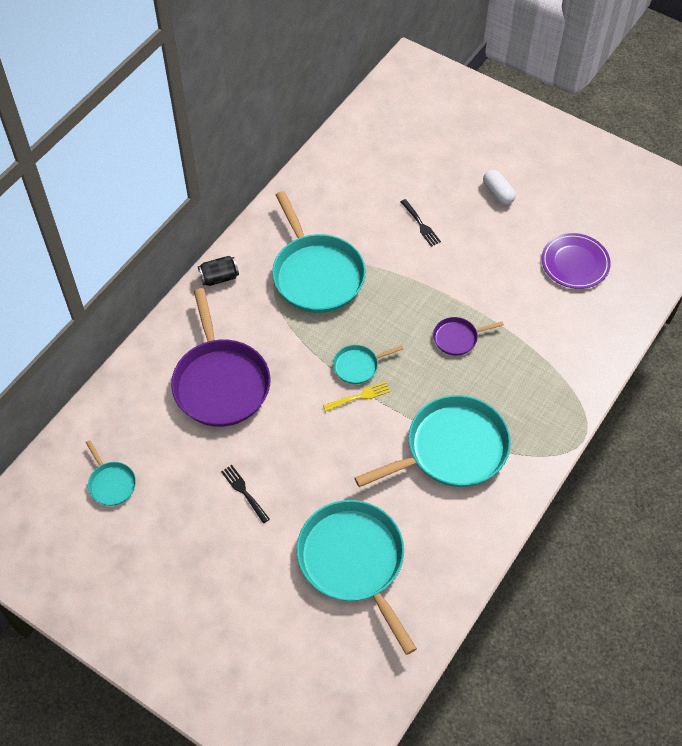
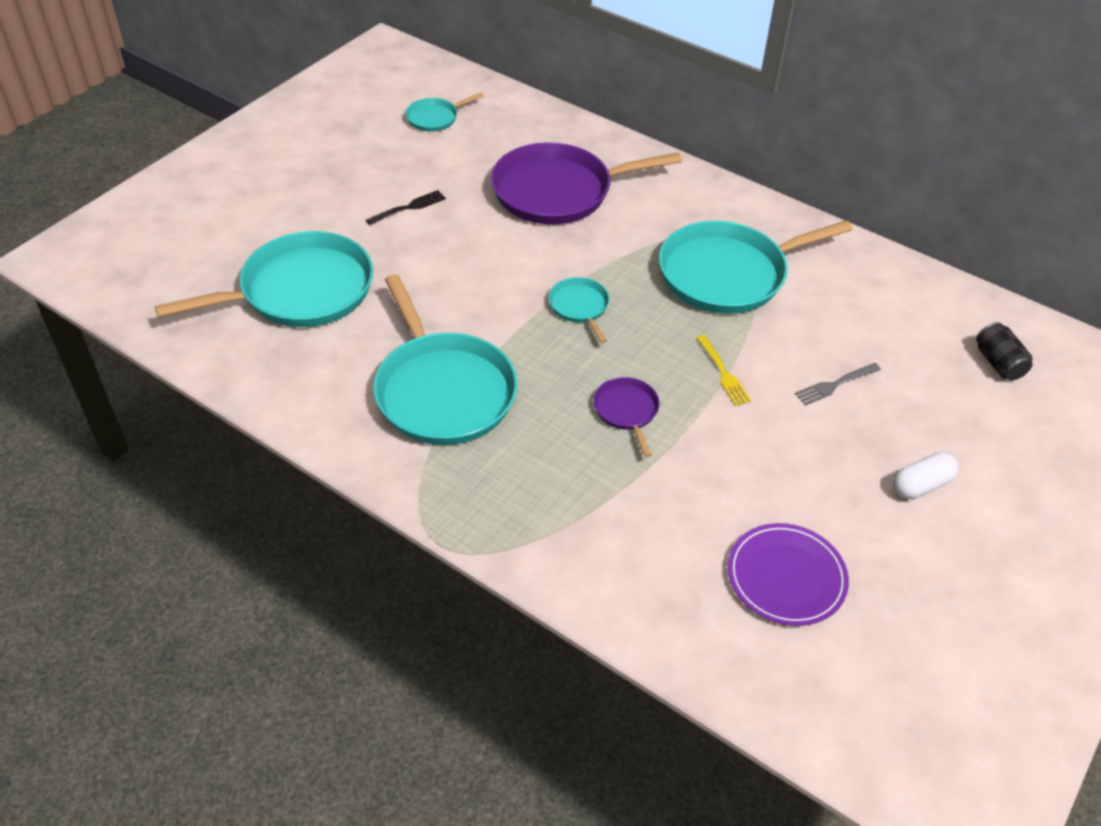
camera: 90 degrees right, 10 degrees down
(219, 277) = (713, 191): black can -> black can (998, 363)
(359, 397) = (531, 305): yellow fork -> yellow fork (722, 372)
(420, 224) = (835, 384): black fork -> grey fork

